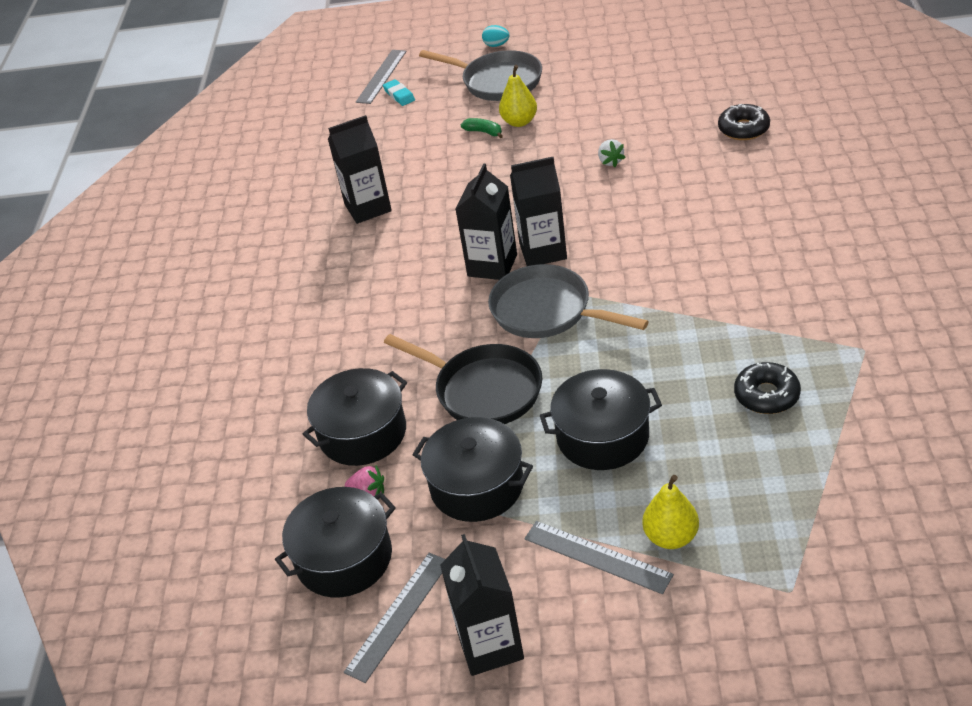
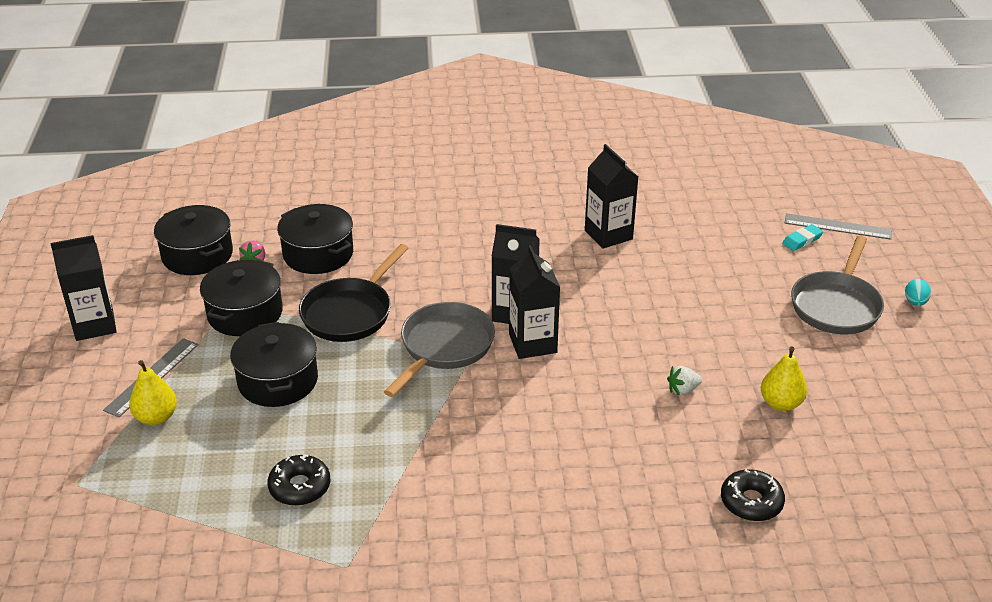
camera: 80 degrees right, 5 degrees down
(398, 615) = (137, 282): grey ruler -> none
(484, 132) = (736, 299): green banana -> none
(519, 122) = (757, 323): yellow pear -> yellow pear (780, 403)

